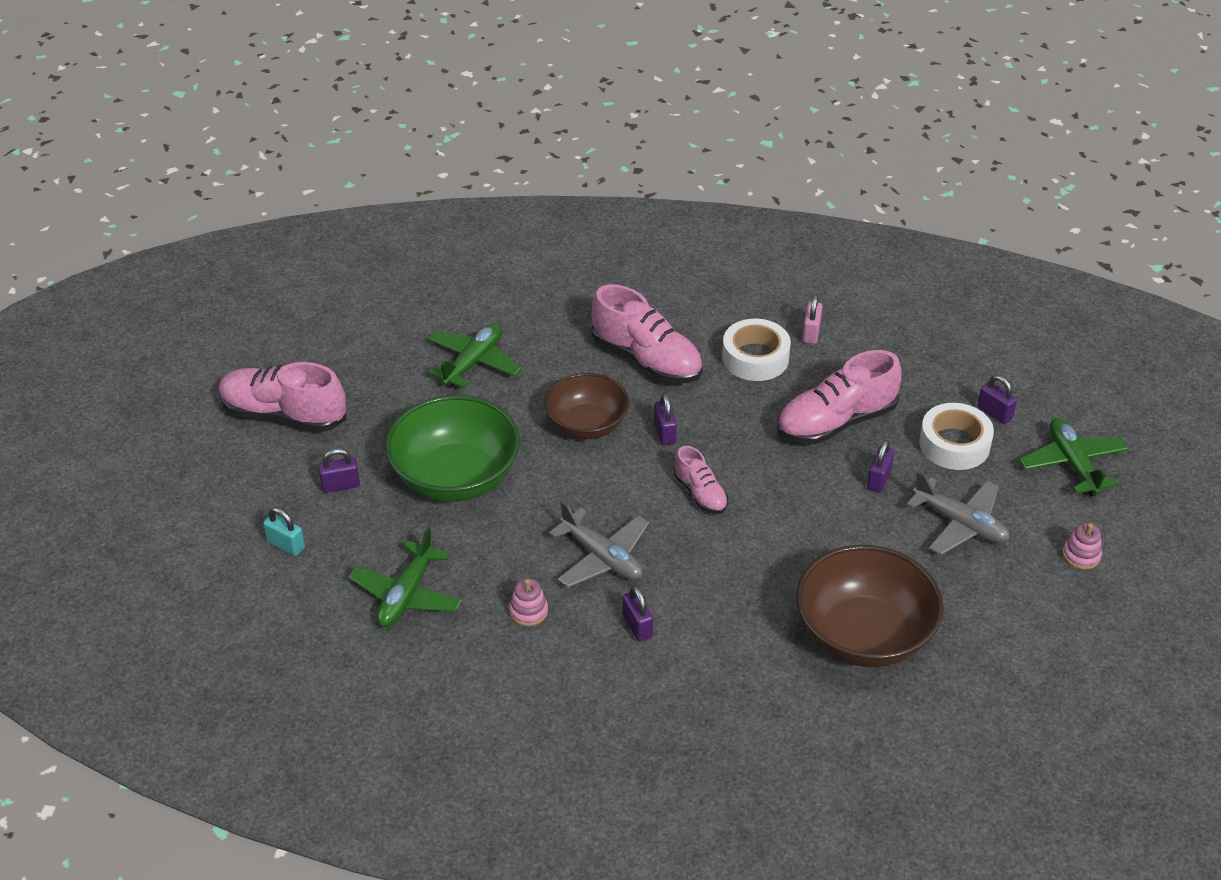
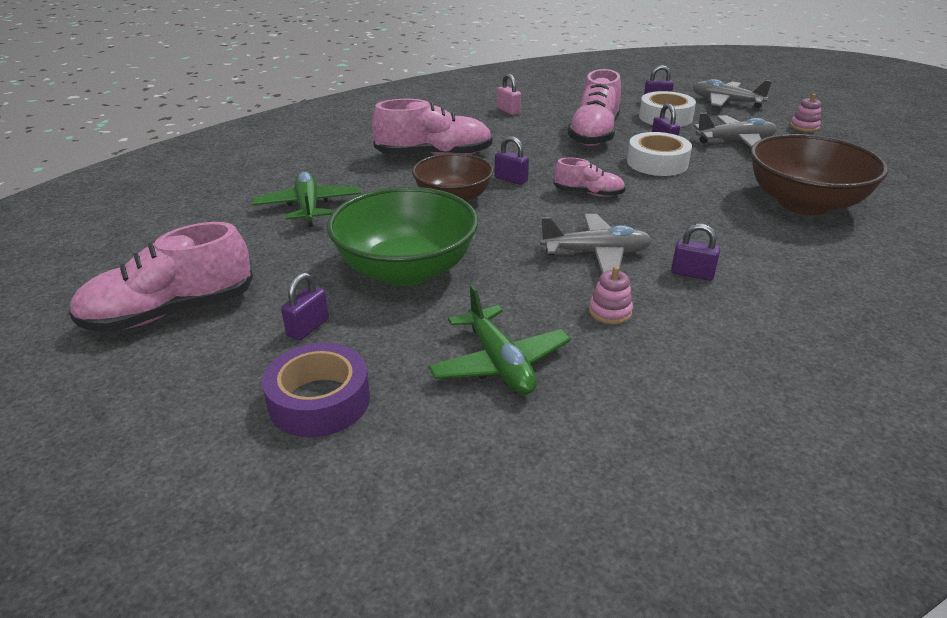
camera: 45 degrees left, 10 degrees down
(286, 545) = (319, 401): turquoise padlock -> purple tape
(755, 358) = (498, 130): white tape -> white tape (657, 163)
(1072, 464) = (726, 102): green plane -> grey plane

